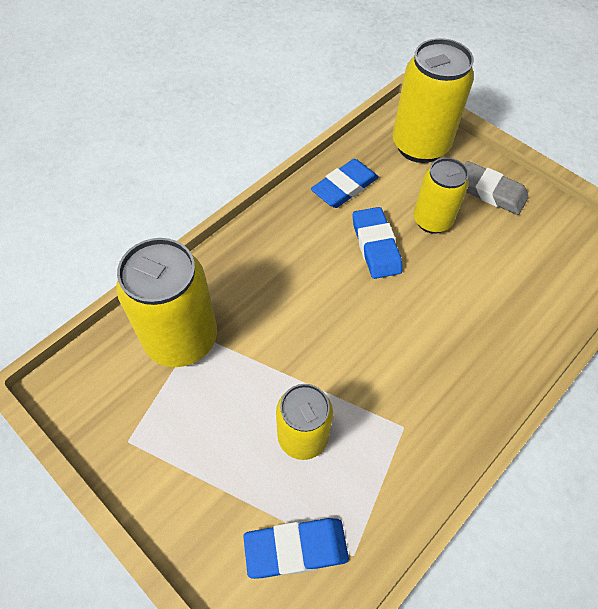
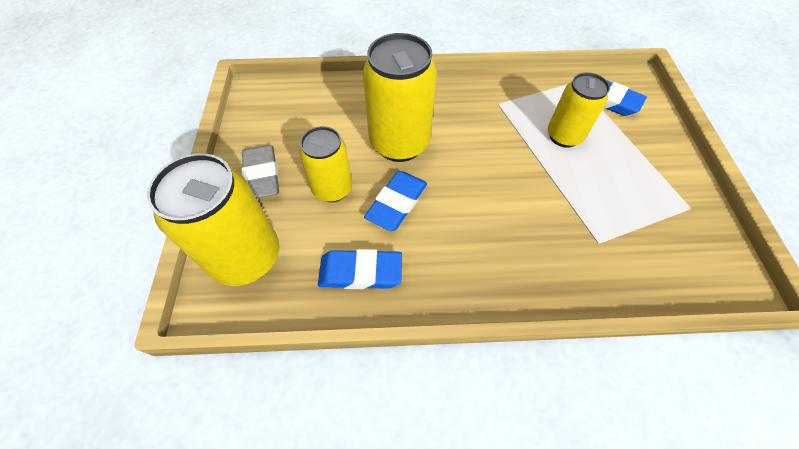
camera: 135 degrees left, 0 degrees up
(181, 339) = (614, 247): yellow can -> yellow can (399, 143)

